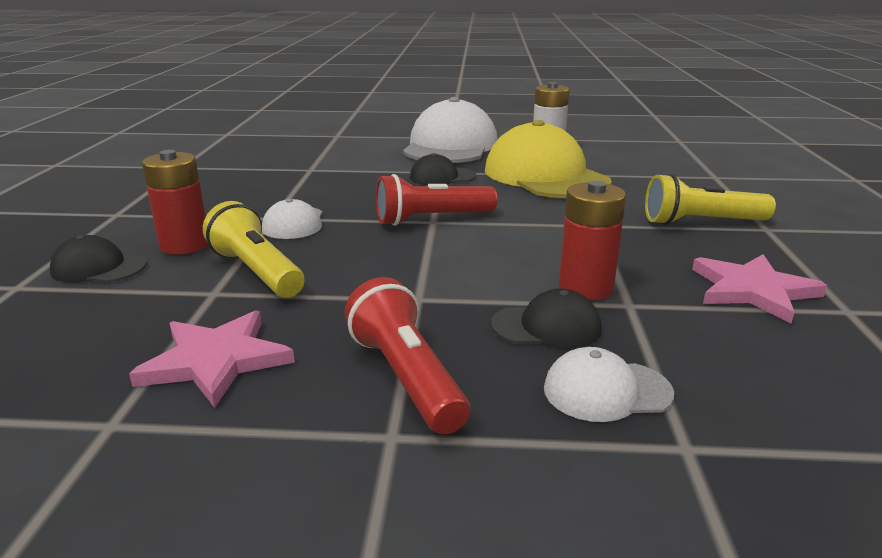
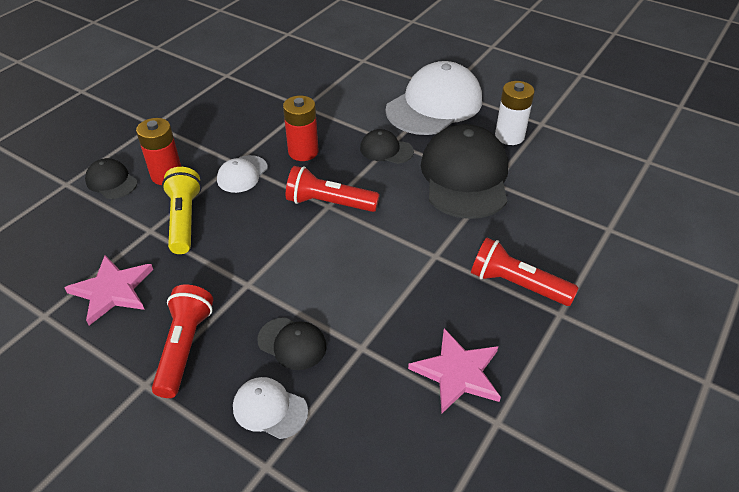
camera: 30 degrees right, 20 degrees up
(545, 176) = (465, 176): yellow cap -> black cap
(585, 287) = (352, 319): red battery -> red battery (303, 152)
(701, 222) = (517, 284): yellow flashlight -> red flashlight

